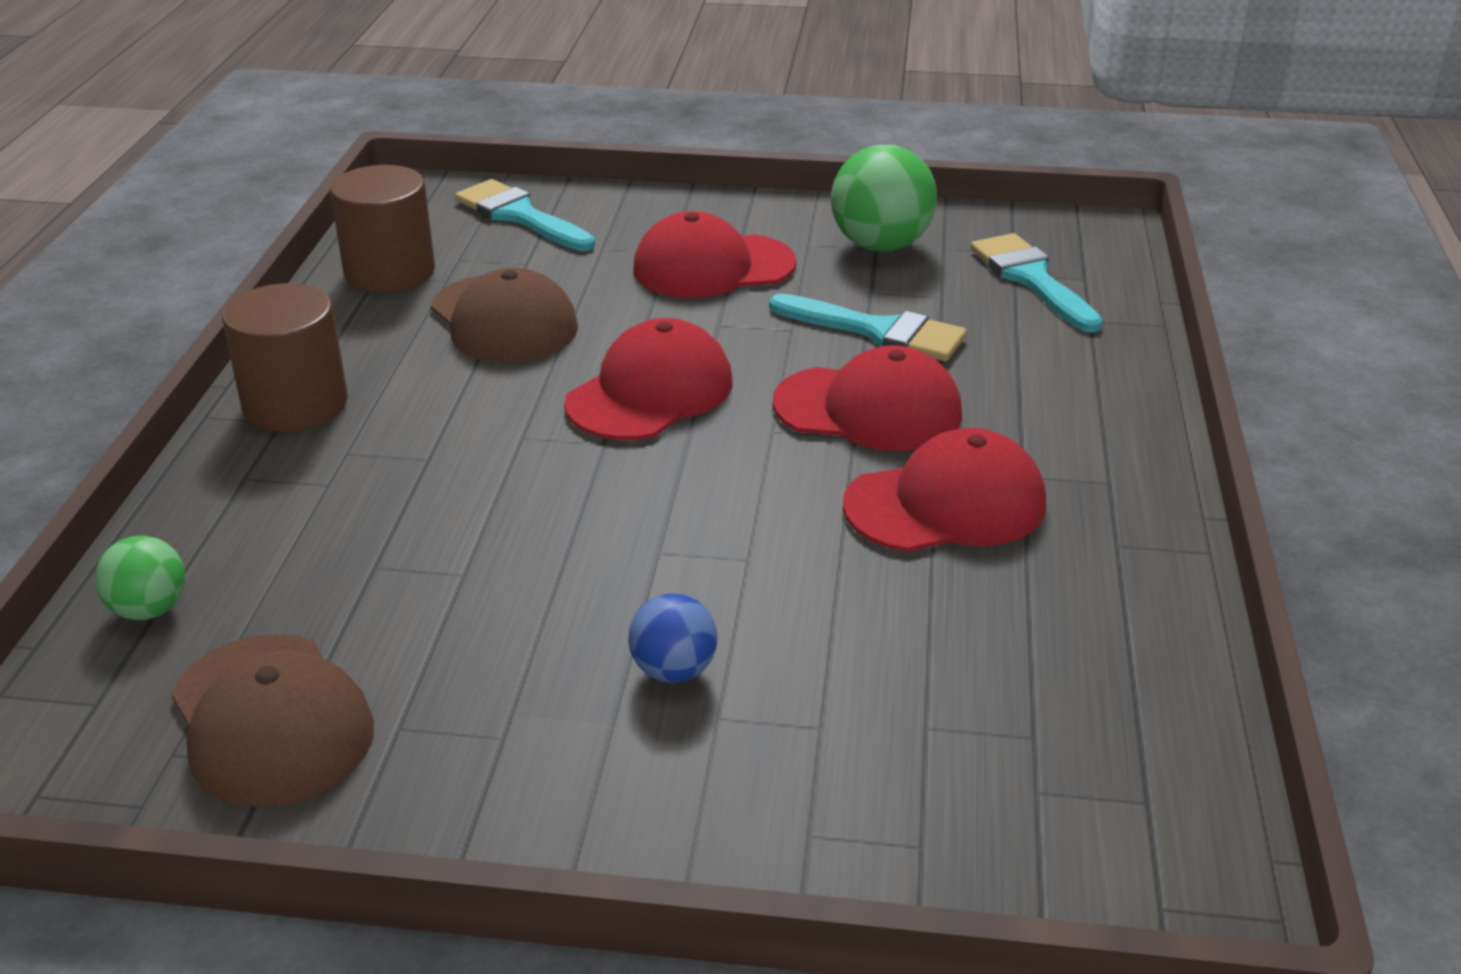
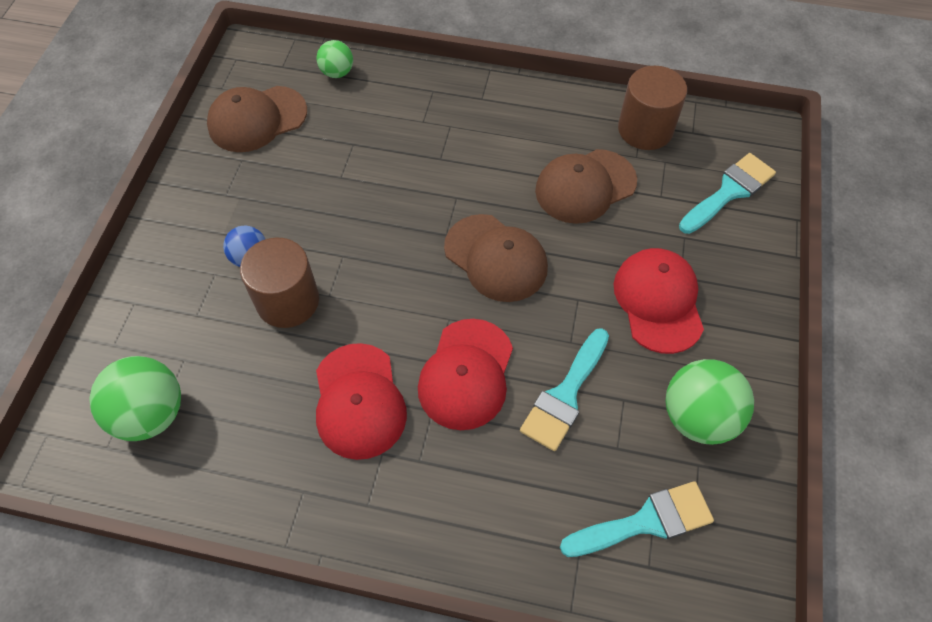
camera: 95 degrees right, 25 degrees up
(295, 404) = (497, 102): brown cylinder -> brown cylinder (288, 301)
(650, 392) = (496, 258): red cap -> brown cap
(1056, 750) = (151, 414): none -> green ball

